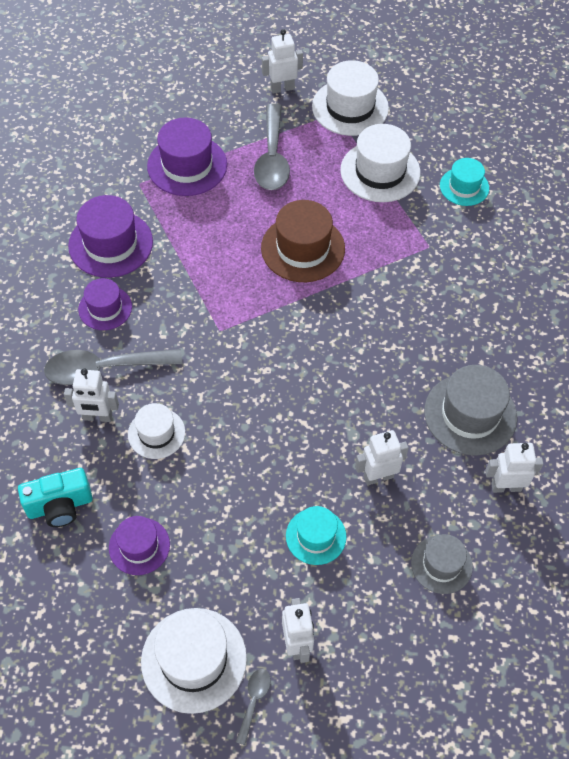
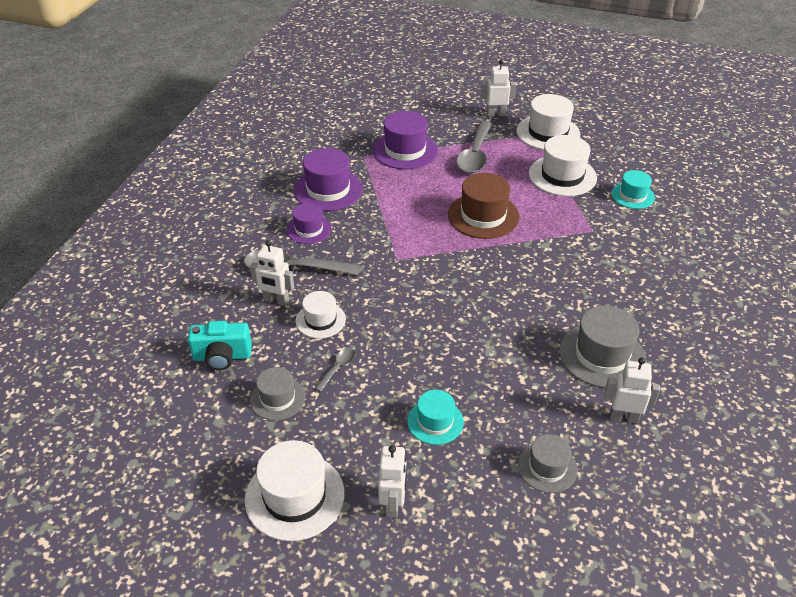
camera: 15 degrees right, 15 degrees down
(139, 546) = (277, 398): purple hat -> grey hat
(254, 701) = (338, 543): grey spoon -> grey spoon (338, 368)
(378, 476) = (505, 387): white robot -> none

